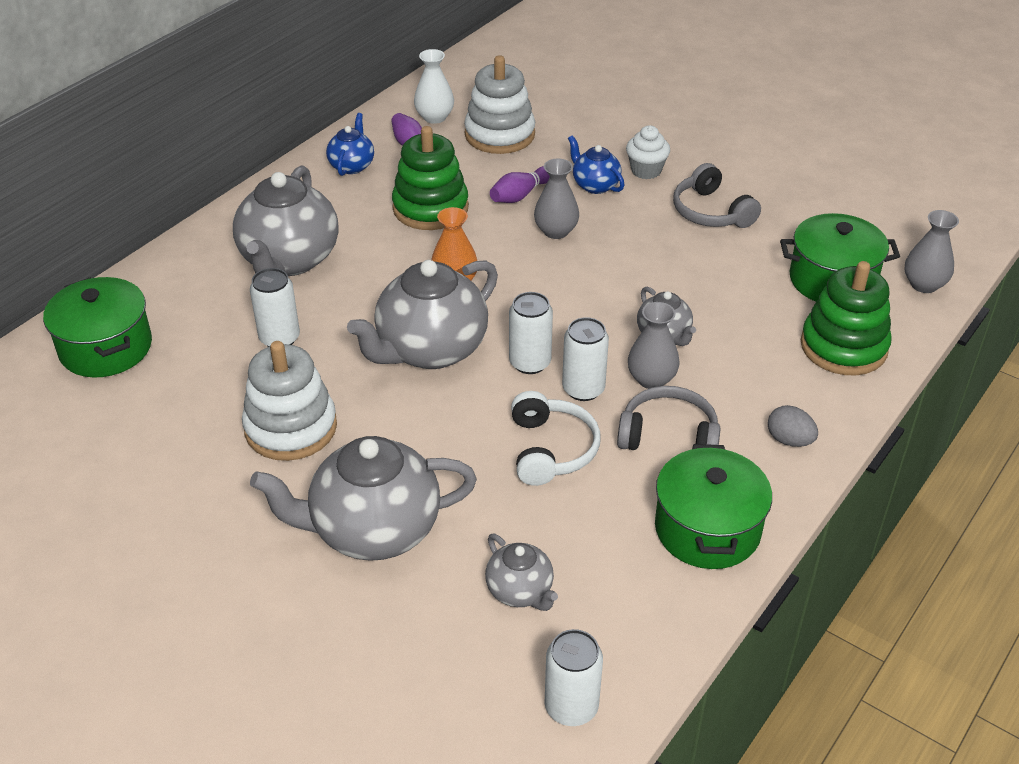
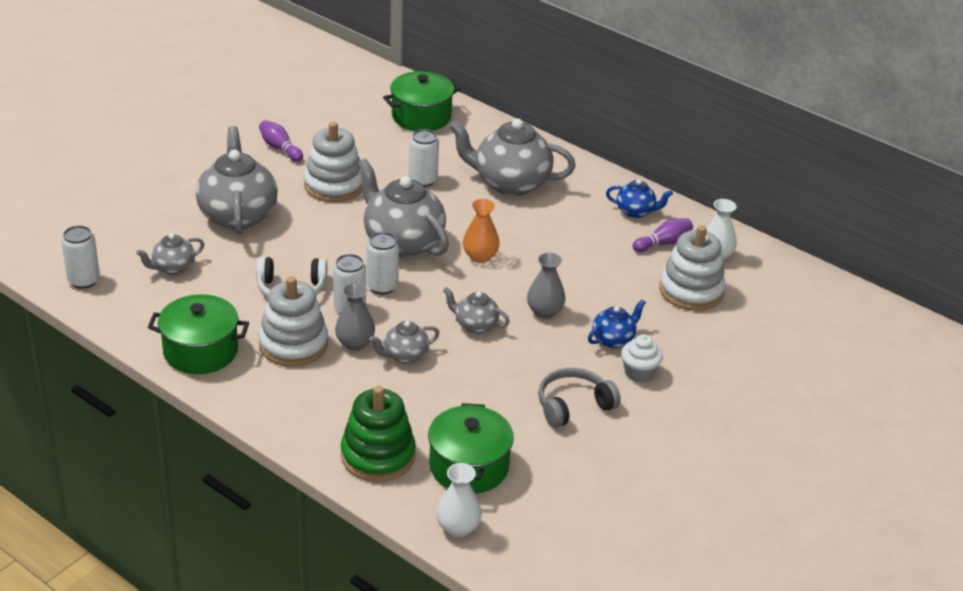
camera: 90 degrees right, 5 degrees down
(430, 208) = (577, 249): green stacking toy -> none
(520, 195) = (597, 296): purple bowling pin -> purple bowling pin (280, 148)
(592, 282) = (475, 325): none -> grey teapot
(668, 435) = (293, 344): grey headphones -> white stacking toy
(789, 440) = (276, 405): grey egg -> none
(924, 284) = (458, 528): grey vase -> white vase

